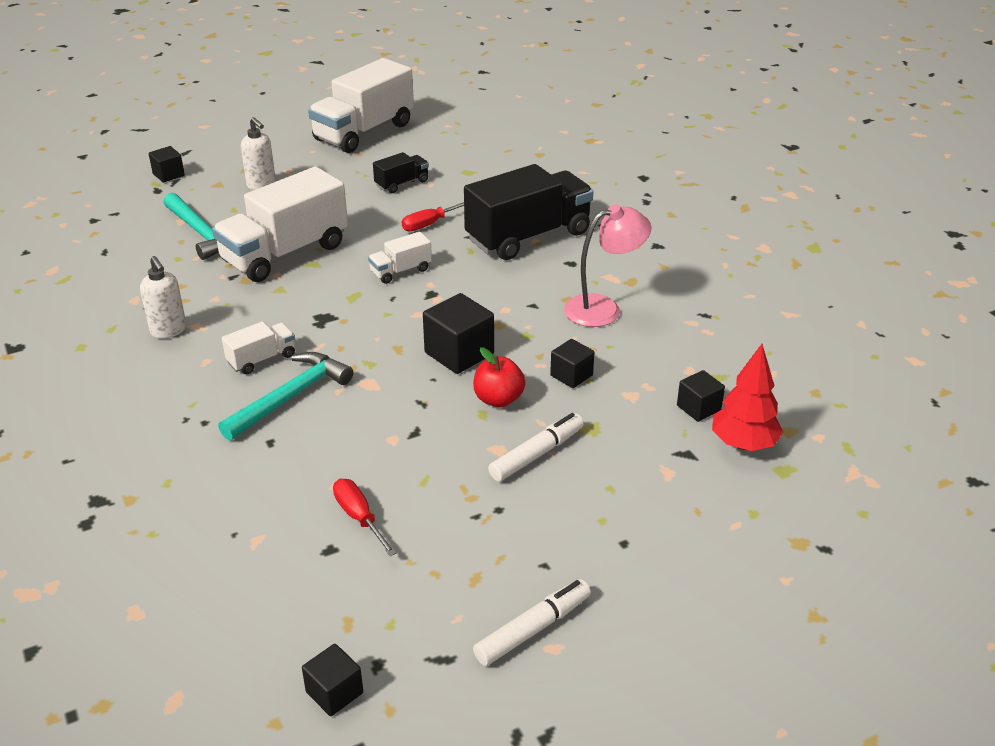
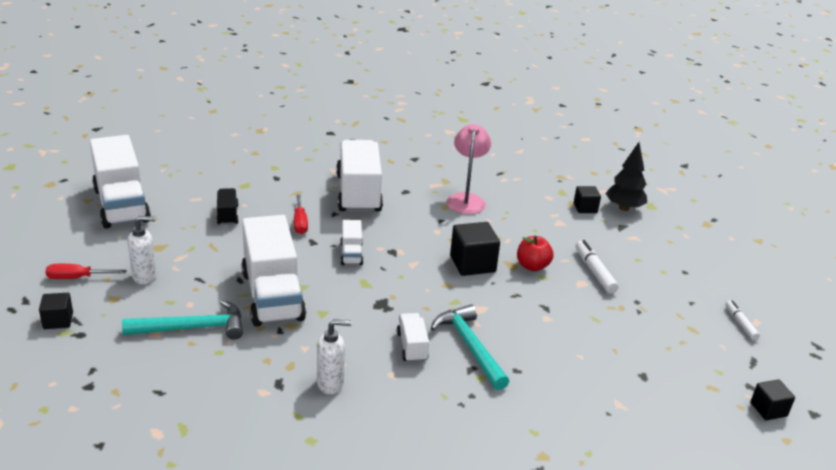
camera: 65 degrees left, 5 degrees down
(359, 518) = (619, 355): red screwdriver -> red screwdriver (77, 278)
(528, 237) = (358, 194): black truck -> white truck
(533, 629) = (740, 323): white marker -> white marker, size x0.66
(571, 375) = (526, 234): black cube -> none
(743, 444) = (624, 208): red tree -> black tree

